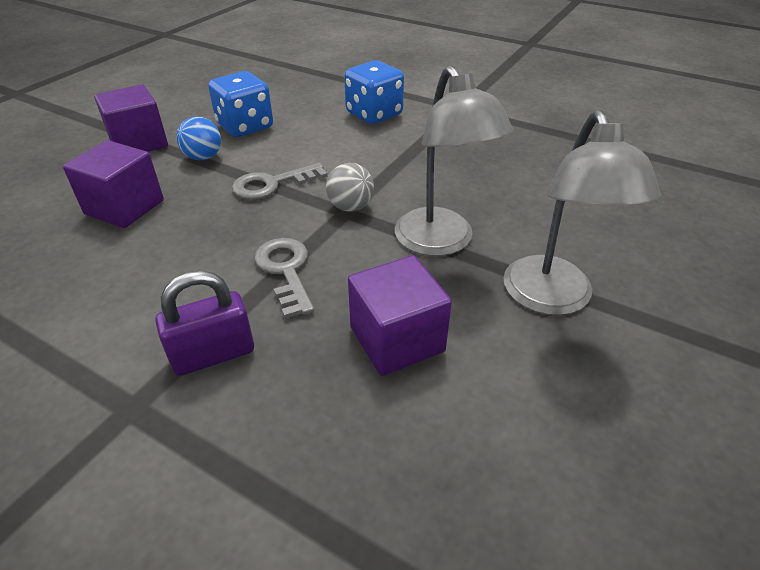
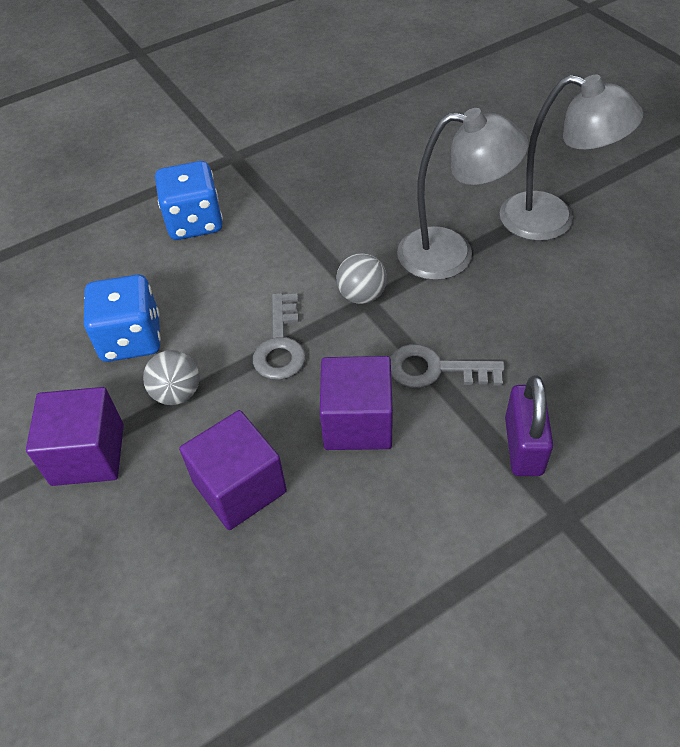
camera: 60 degrees left, 10 degrees up
(203, 157) = (177, 393): blue ball -> grey ball
(397, 339) = (556, 322): purple cube -> purple cube (357, 422)

